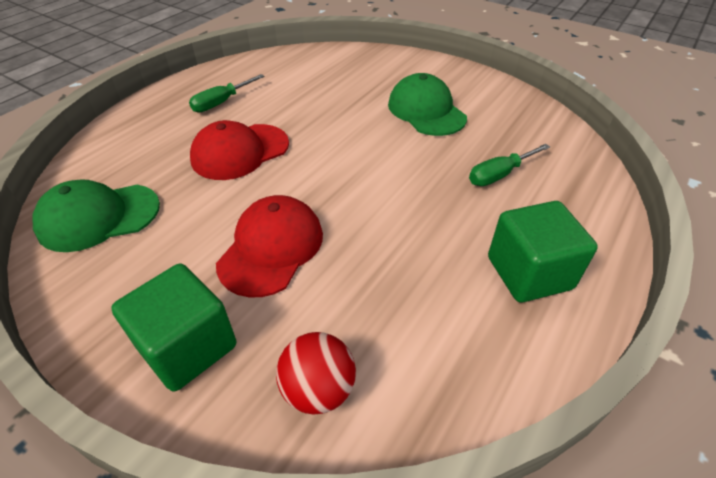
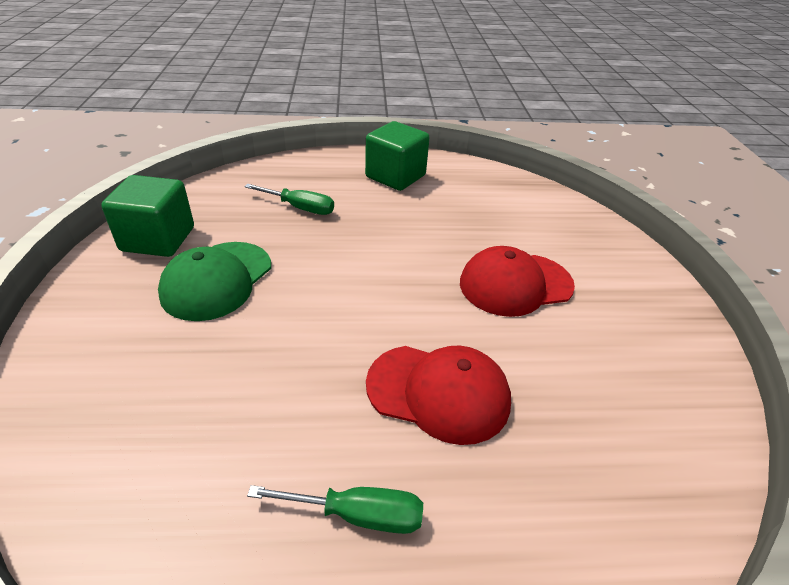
camera: 130 degrees left, 5 degrees down
(98, 217) = (652, 432): green cap -> none
(188, 346) = (621, 275): green cube -> green cube (158, 239)
(318, 390) = (563, 216): red ball -> none

